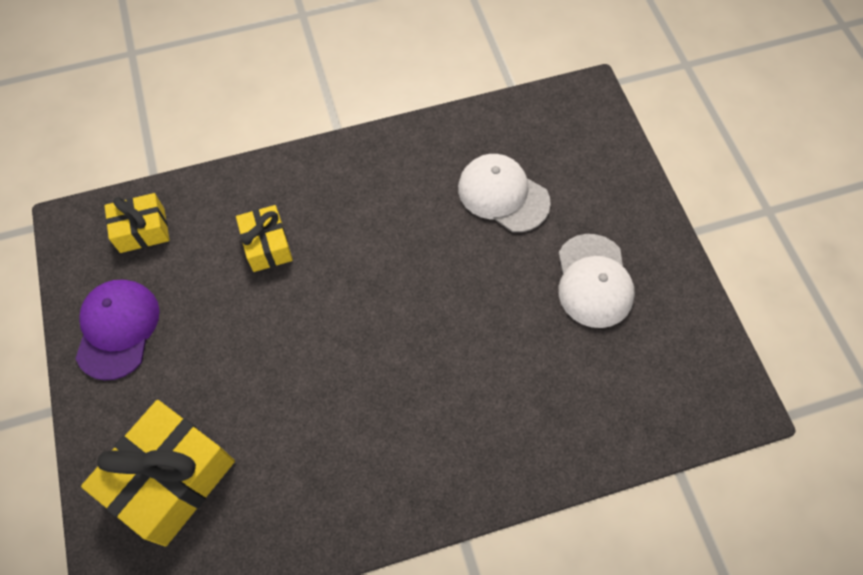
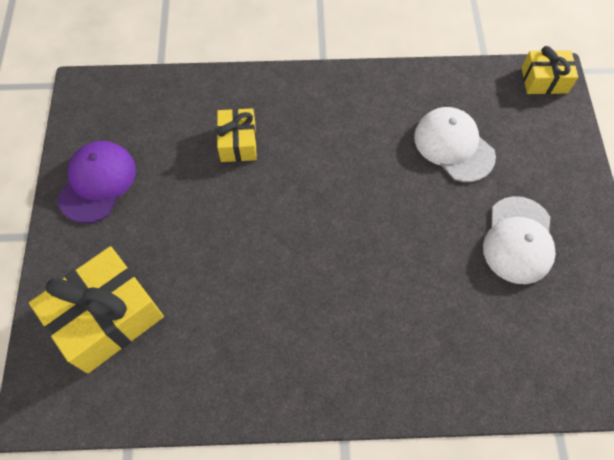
camera: 15 degrees right, 0 degrees up
(142, 230) = (139, 106): yellow gift -> yellow gift (544, 80)

